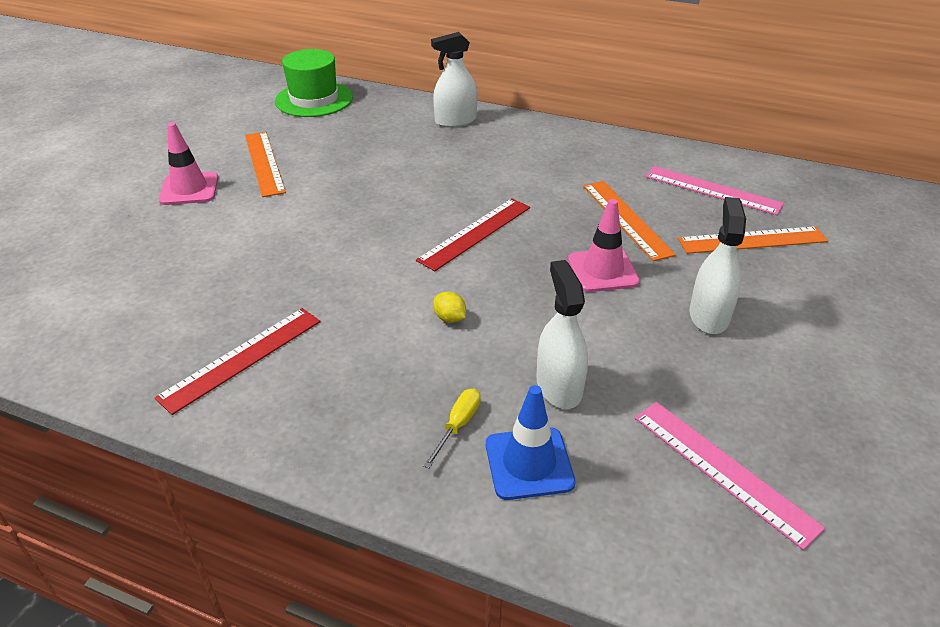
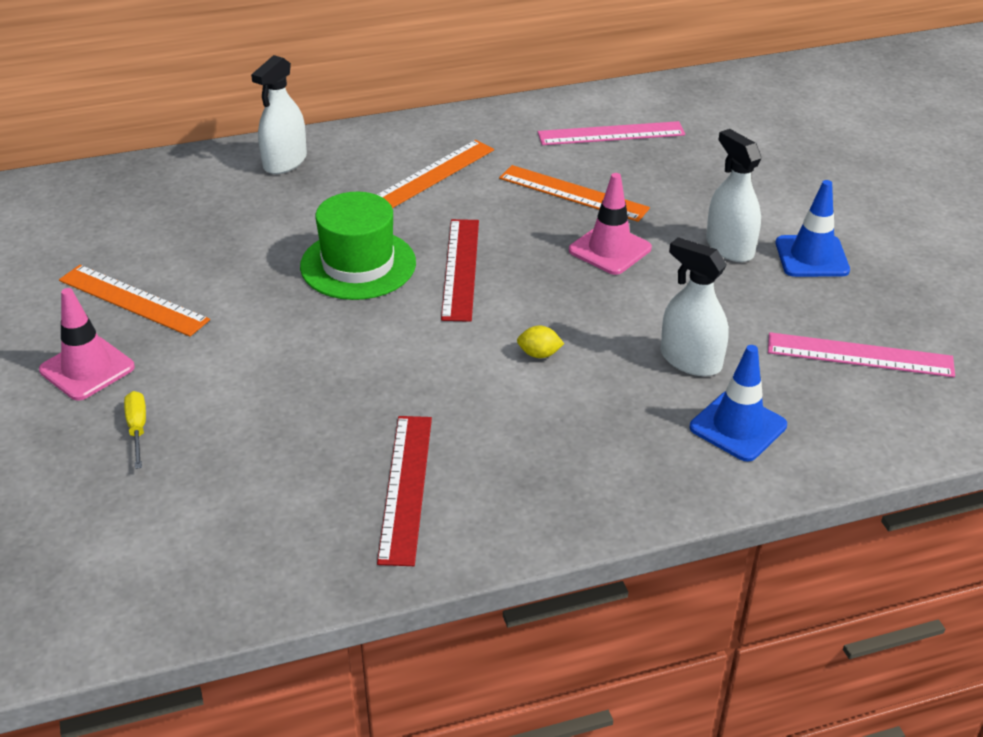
camera: 40 degrees left, 0 degrees up
(314, 99) = (79, 202): green hat -> green hat (358, 264)
(458, 425) = (656, 431): yellow screwdriver -> yellow screwdriver (137, 429)
(752, 240) = (690, 167): orange ruler -> orange ruler (432, 174)
(779, 360) = (811, 257): none -> blue traffic cone

